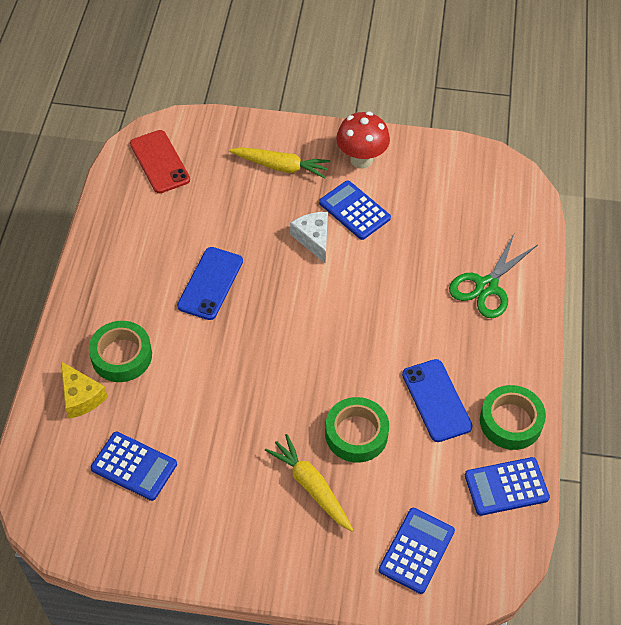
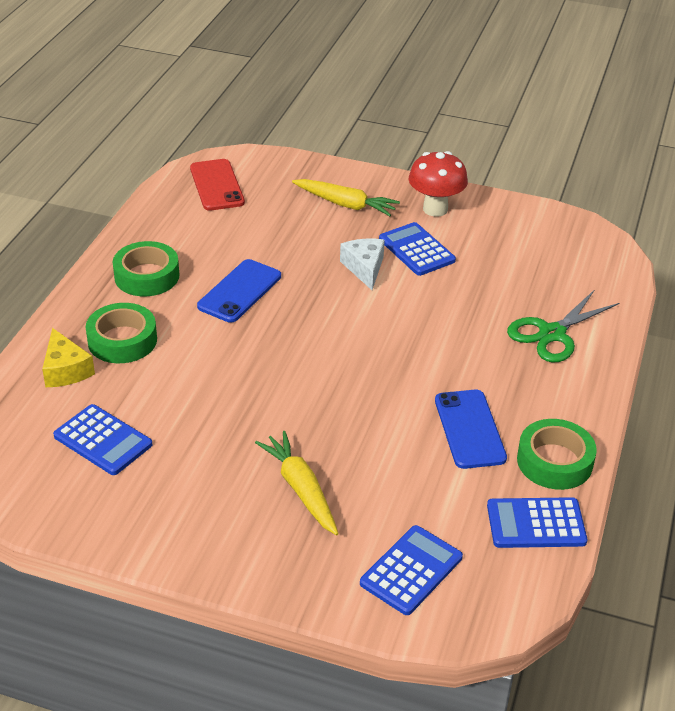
camera: 10 degrees right, 15 degrees down
(356, 434) = (367, 447): green tape -> green tape (147, 276)

